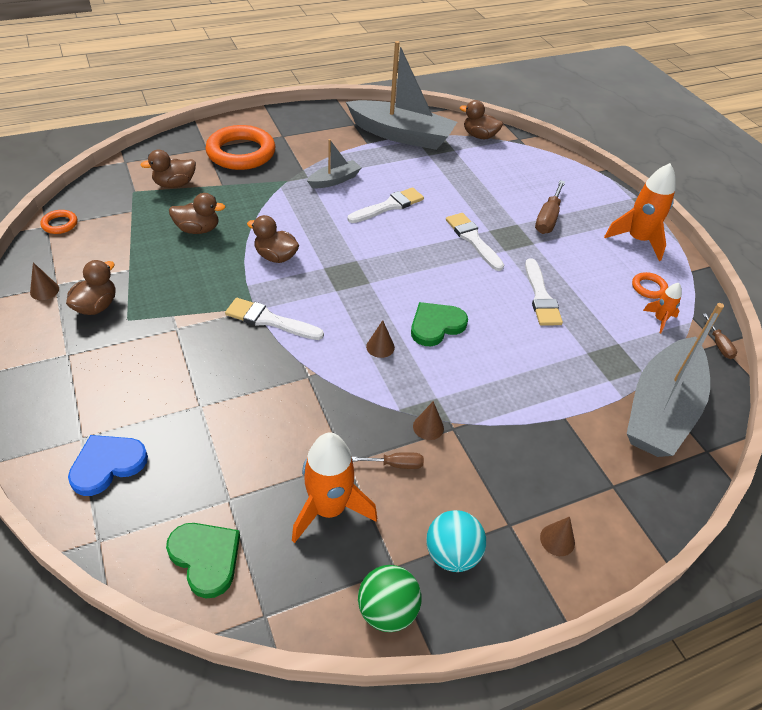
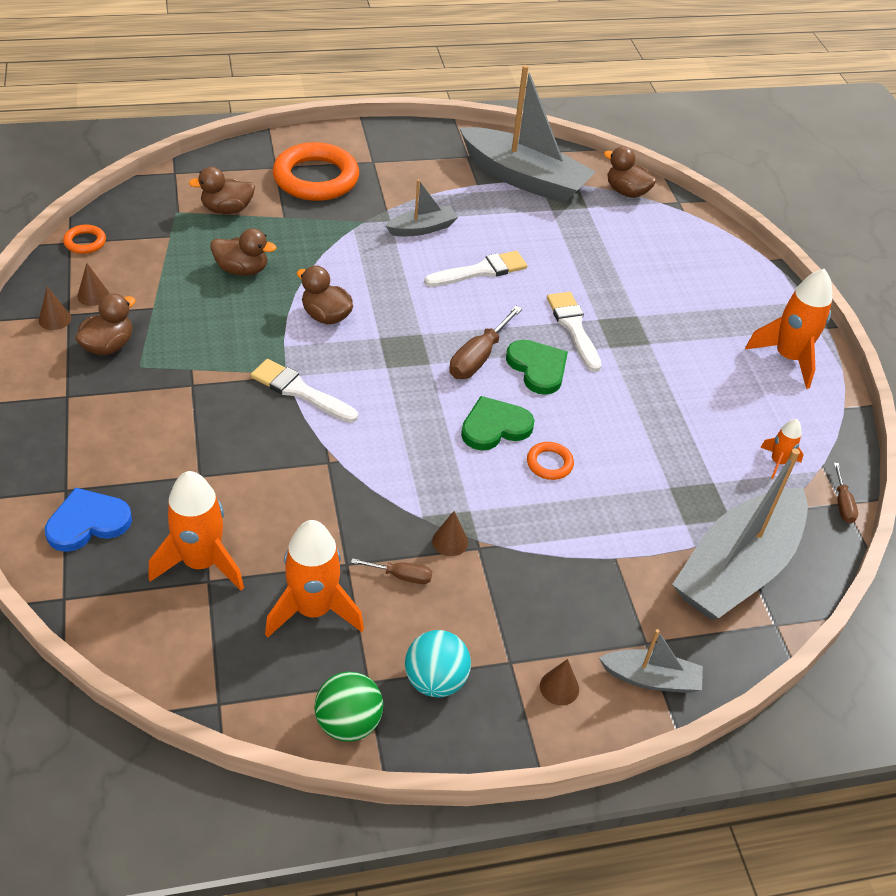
camera: 10 degrees right, 0 degrees up
(206, 558) = (170, 635): green heart -> green heart (537, 368)
(219, 484) = (201, 563): none -> orange rocket
(380, 347) = (420, 442): brown cone -> brown cone (93, 295)
(541, 297) = (636, 411): white brush -> none
(547, 218) = (679, 314): brown screwdriver -> brown screwdriver (478, 358)
(628, 517) = (651, 678): none -> grey boat
(648, 288) = (779, 420): orange ring -> orange ring (549, 463)

